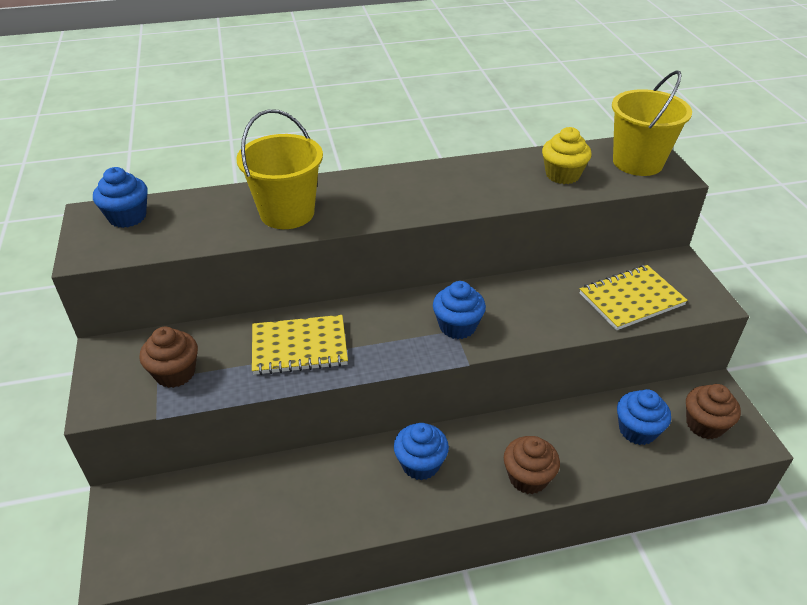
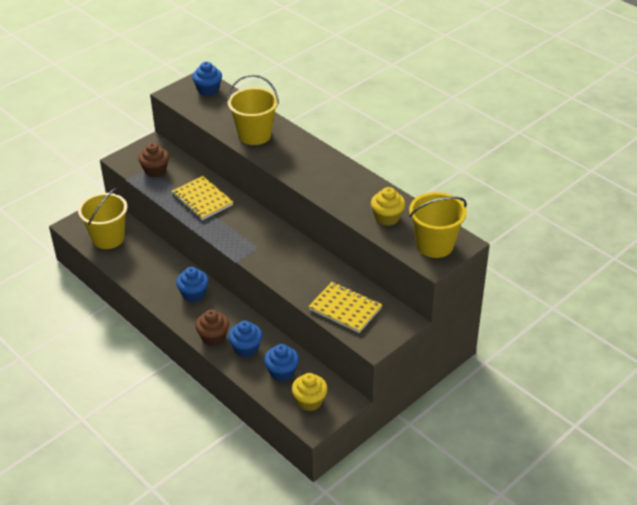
camera: 60 degrees right, 0 degrees up
(200, 525) = (108, 238): none -> yellow bucket
(457, 326) = (262, 247): blue cupcake -> blue cupcake (246, 348)
(704, 425) = (309, 401): brown cupcake -> yellow cupcake

